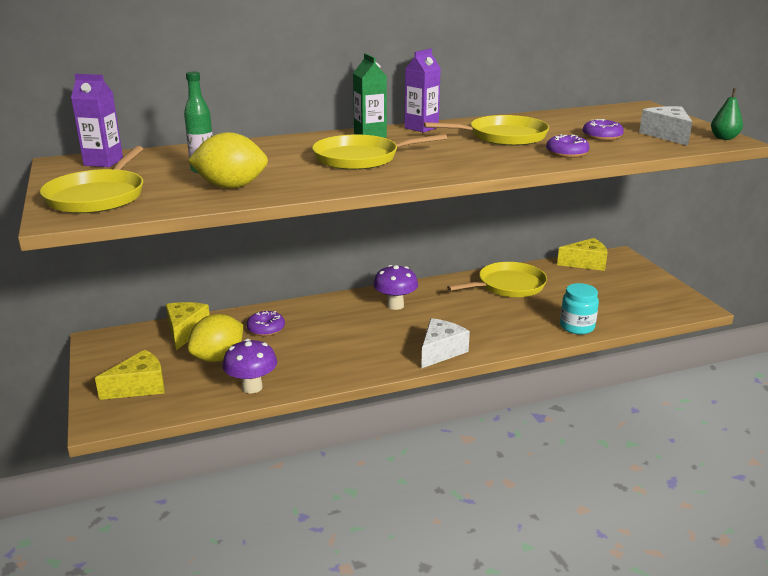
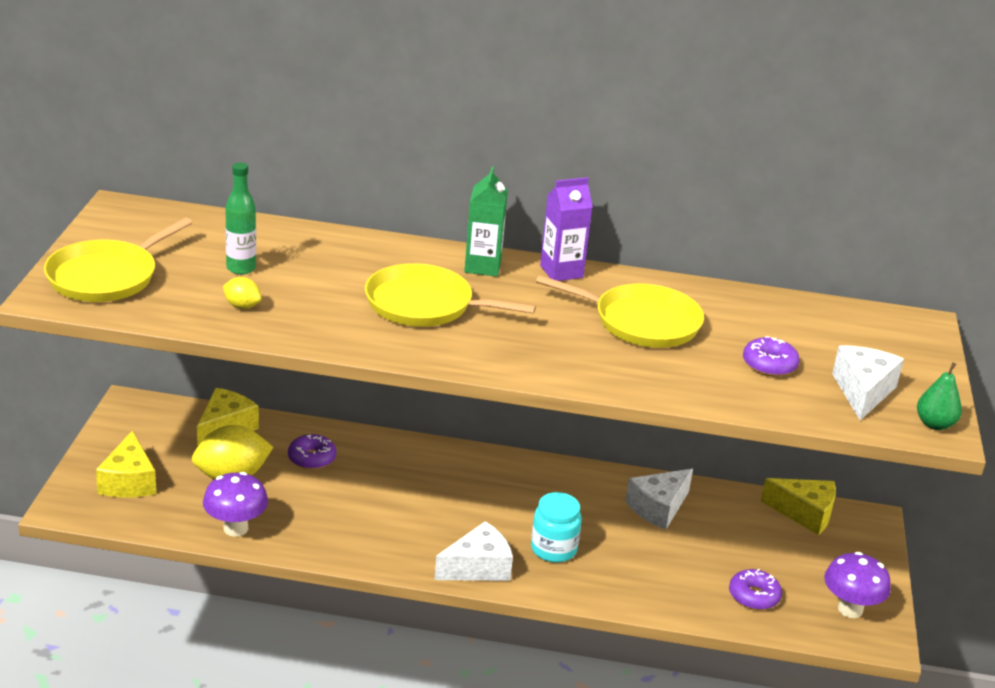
camera: 25 degrees right, 5 degrees up
(103, 162) = (157, 221): purple carton -> none
(139, 386) = (129, 481): yellow cheese -> yellow cheese turned 90 degrees clockwise
(231, 187) = (242, 306): yellow lemon -> yellow lemon, size x0.49
(395, 305) = (487, 483): purple mushroom -> purple mushroom (850, 609)
(508, 285) = (658, 508): yellow pan -> white cheese
(566, 153) = (678, 379): purple donut -> purple donut (754, 596)
(577, 327) = (681, 602): turquoise jar -> turquoise jar (553, 549)

